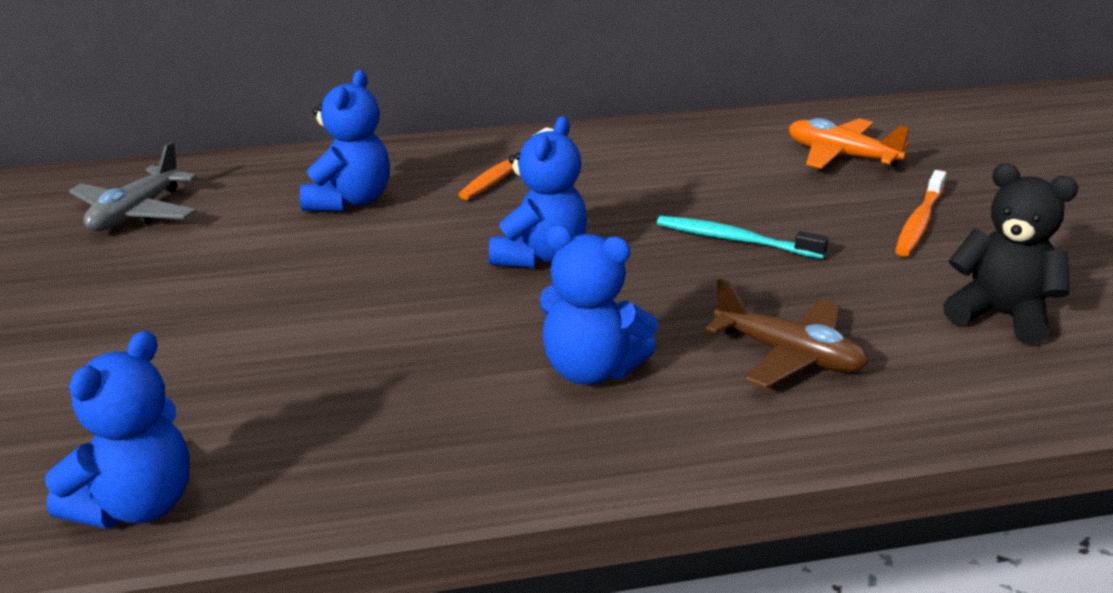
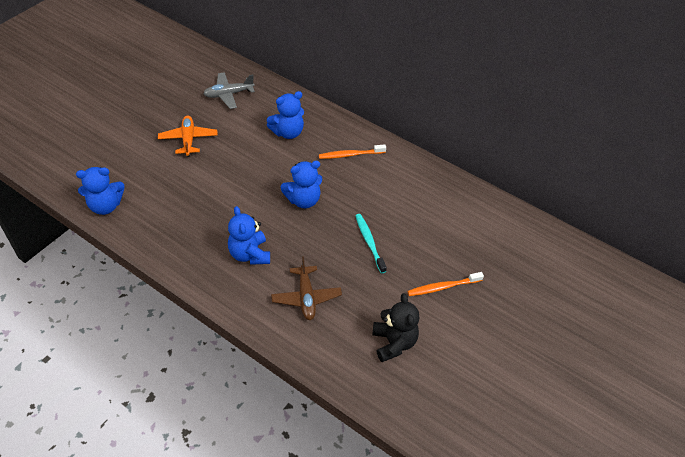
camera: 45 degrees right, 20 degrees up
(841, 156) = (475, 236): orange plane -> orange plane (188, 139)

